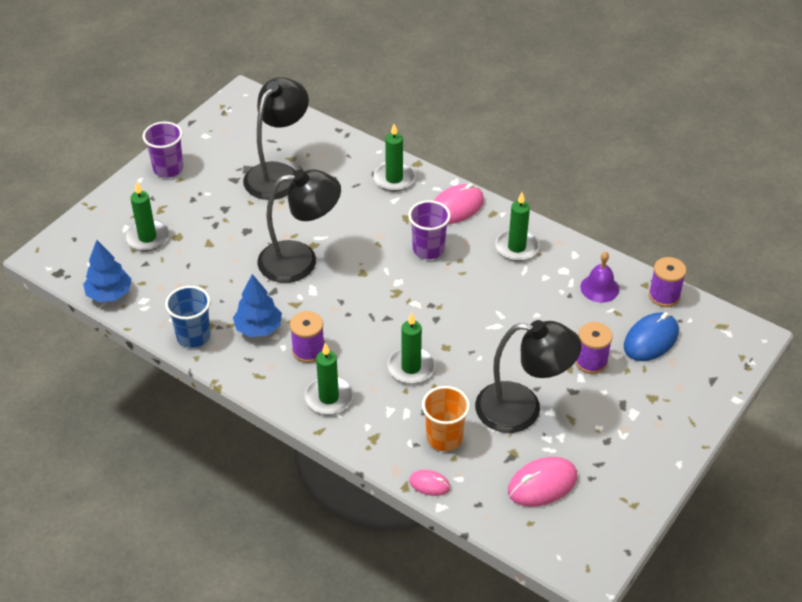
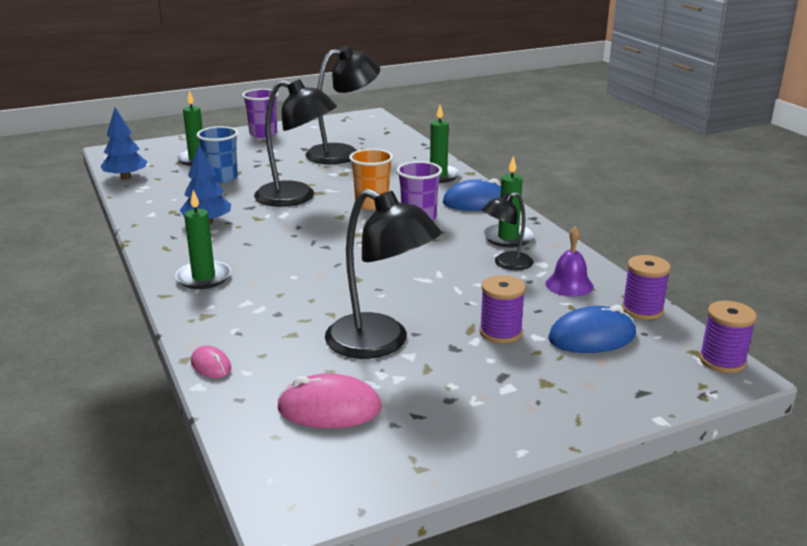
camera: 30 degrees right, 20 degrees down
(193, 336) = (150, 213): blue cup -> blue cup (222, 178)
(308, 350) = (228, 246): purple spool -> purple spool (722, 361)
(411, 367) = (305, 281): green candle -> none
(444, 438) = (272, 337): orange cup -> orange cup (372, 204)
(456, 207) = (476, 202): pink mouse -> blue mouse
(539, 281) = (506, 264): none -> black lamp

